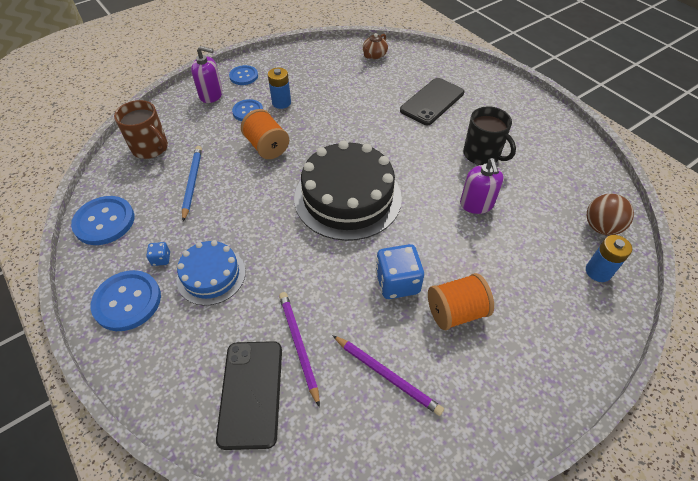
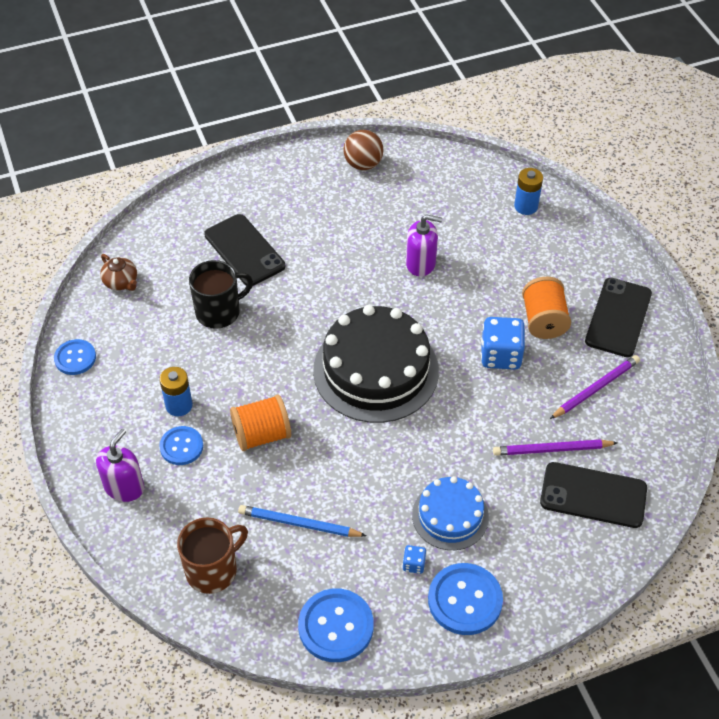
camera: 75 degrees left, 0 degrees up
(244, 76) = (97, 441): blue button -> blue button (75, 358)
(482, 154) = (351, 235): black mug -> black mug (219, 311)
(494, 385) = (618, 317): none -> black phone
(601, 227) = (477, 183): brown ball -> brown ball (363, 164)

